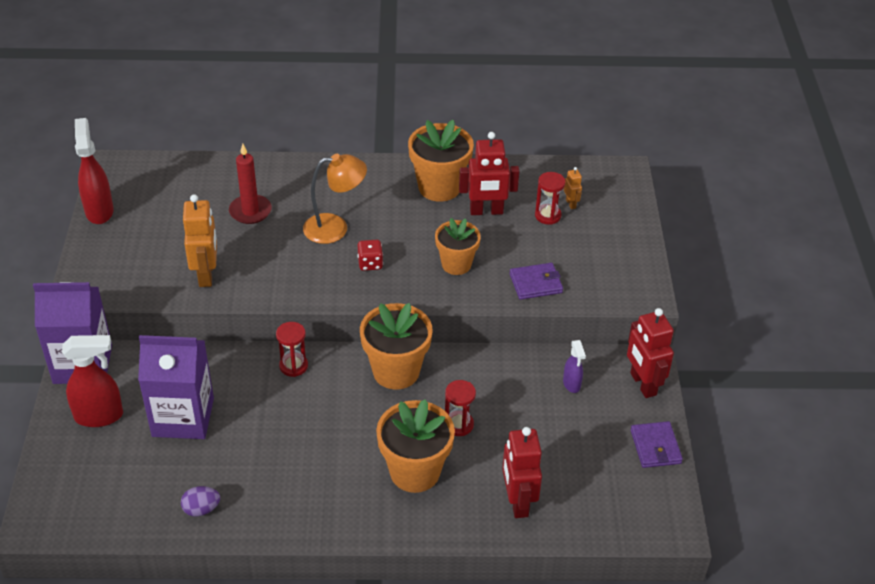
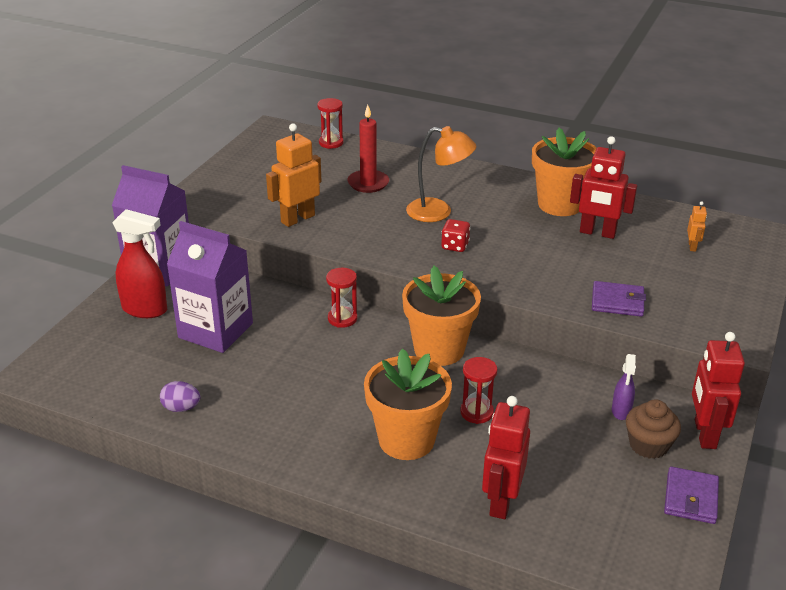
camera: 25 degrees right, 10 degrees down
(99, 211) = (239, 155): red spray bottle -> none
(206, 275) = (297, 219): orange robot -> orange robot turned 150 degrees counterclockwise
(456, 264) = (541, 266): orange flower pot -> none
(547, 215) = (661, 250): red hourglass -> red hourglass (331, 143)
(605, 409) = (648, 445): none -> brown cupcake

